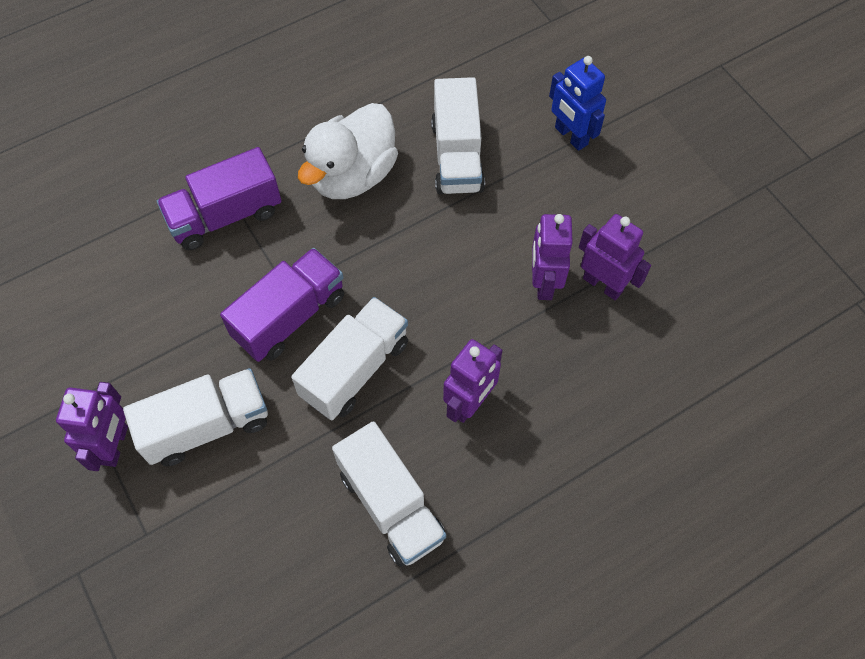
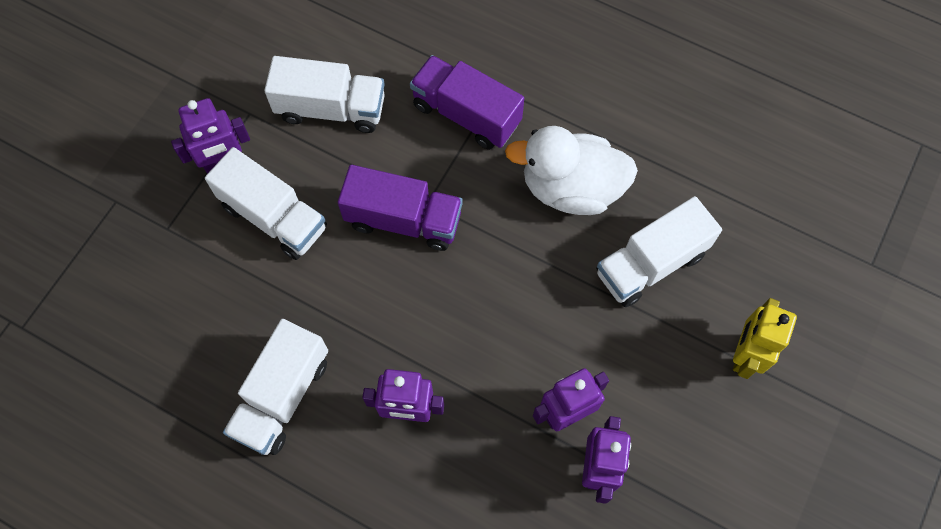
camera: 60 degrees right, 5 degrees up
(355, 369) = (386, 299): white truck -> white truck (331, 109)
(570, 136) = (744, 354): blue robot -> yellow robot

